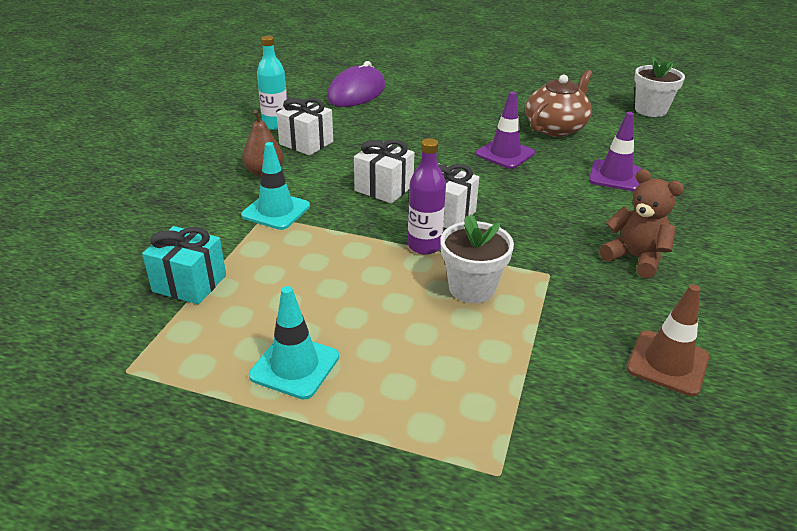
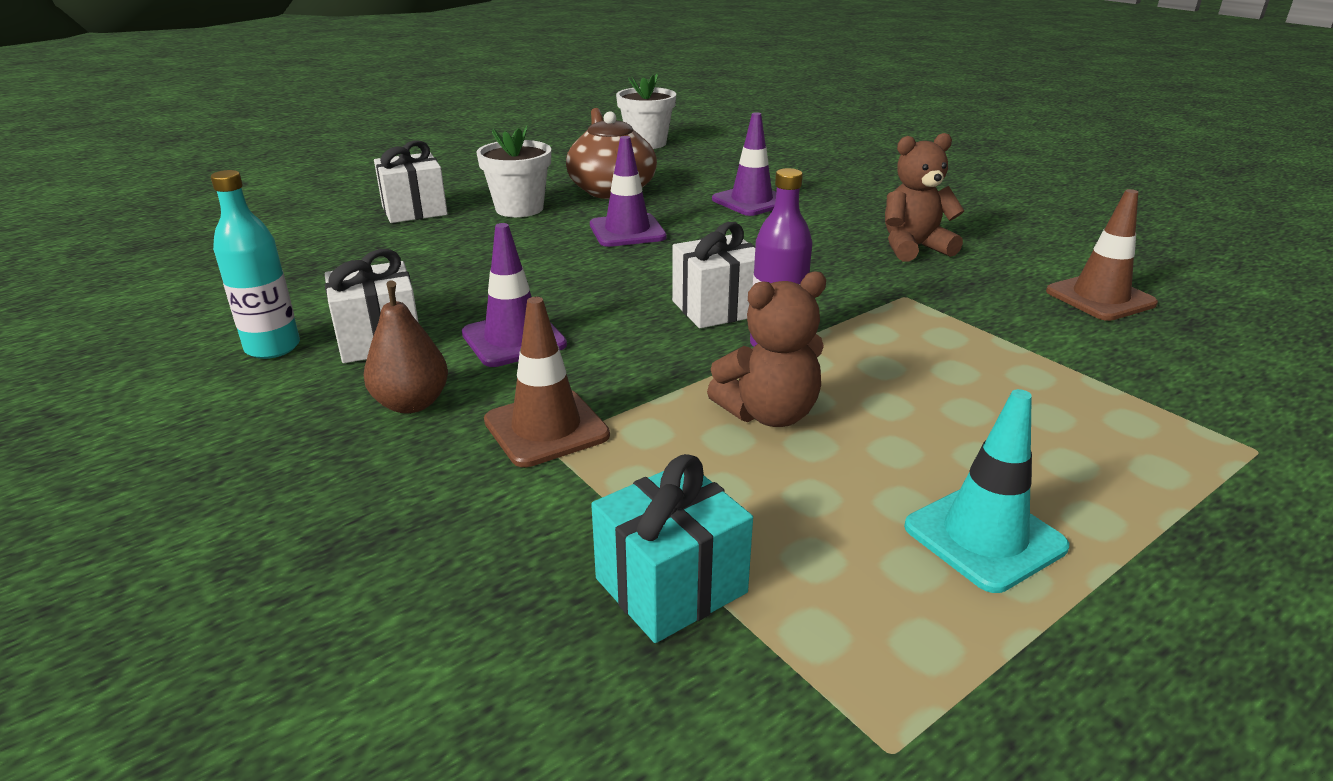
camera: 55 degrees left, 5 degrees down
(276, 211) = (546, 428): turquoise traffic cone -> brown traffic cone
(343, 172) = (514, 339): none -> purple traffic cone
(348, 266) = (769, 414): none -> brown teddy bear
(356, 92) = (300, 258): purple mouse -> none
(384, 188) = (601, 325): white gift -> white gift (414, 210)
(472, 288) = (896, 347): white flower pot -> white flower pot (519, 208)

